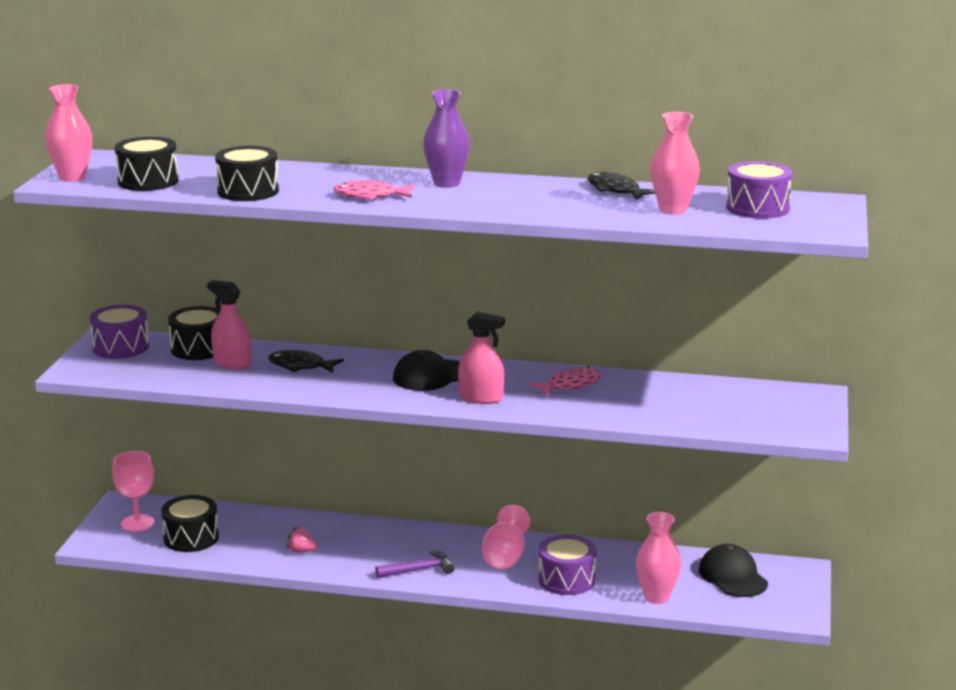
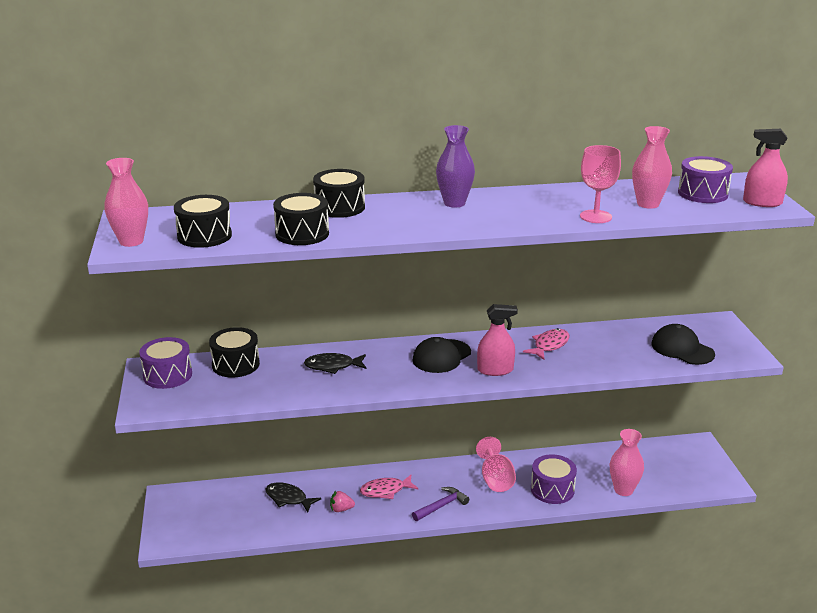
camera: 20 degrees left, 5 degrees up
(137, 523) = (191, 513): pink goblet -> pink goblet (595, 217)
(191, 538) = (245, 517): black drum -> black drum (339, 207)
(232, 363) = (274, 374): pink spray bottle -> pink spray bottle (762, 202)
(370, 196) = (408, 224): pink fish -> pink fish (385, 491)
(616, 190) = (586, 192): black fish -> black fish (288, 499)
(733, 576) = (660, 460): black cap -> black cap (682, 349)

